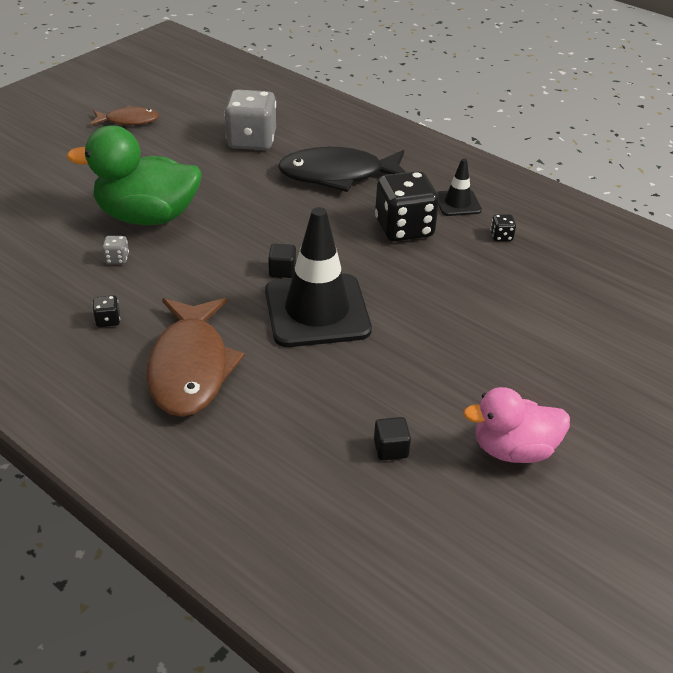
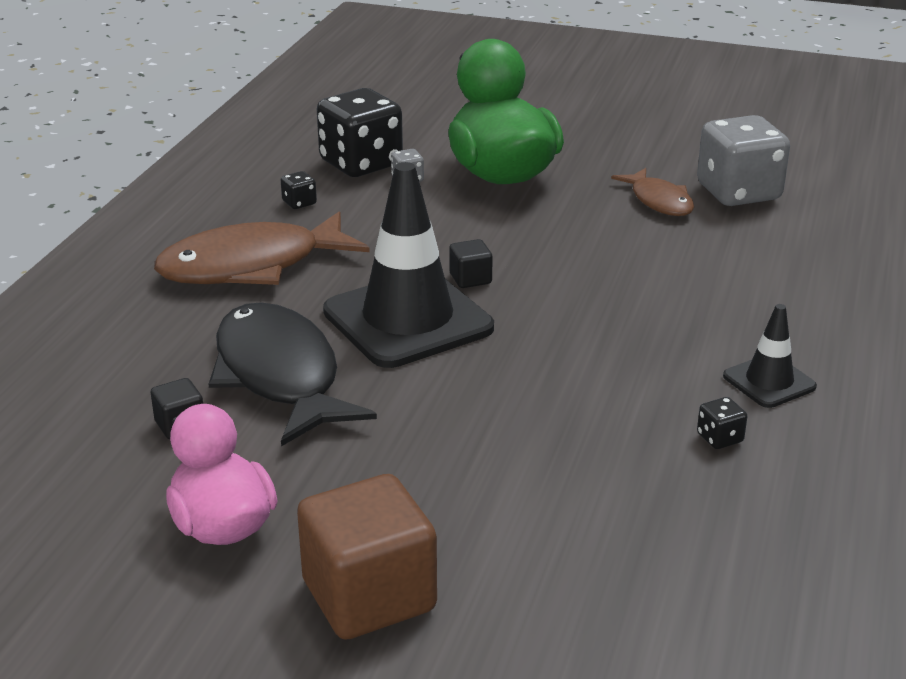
camera: 70 degrees right, 10 degrees down
(128, 121) = (686, 112): brown fish -> brown fish (659, 201)
(338, 175) = (729, 270): black fish -> black fish (280, 376)
(404, 228) = (652, 347): black dice -> black dice (361, 163)
(597, 400) = (369, 596): none -> brown cube

